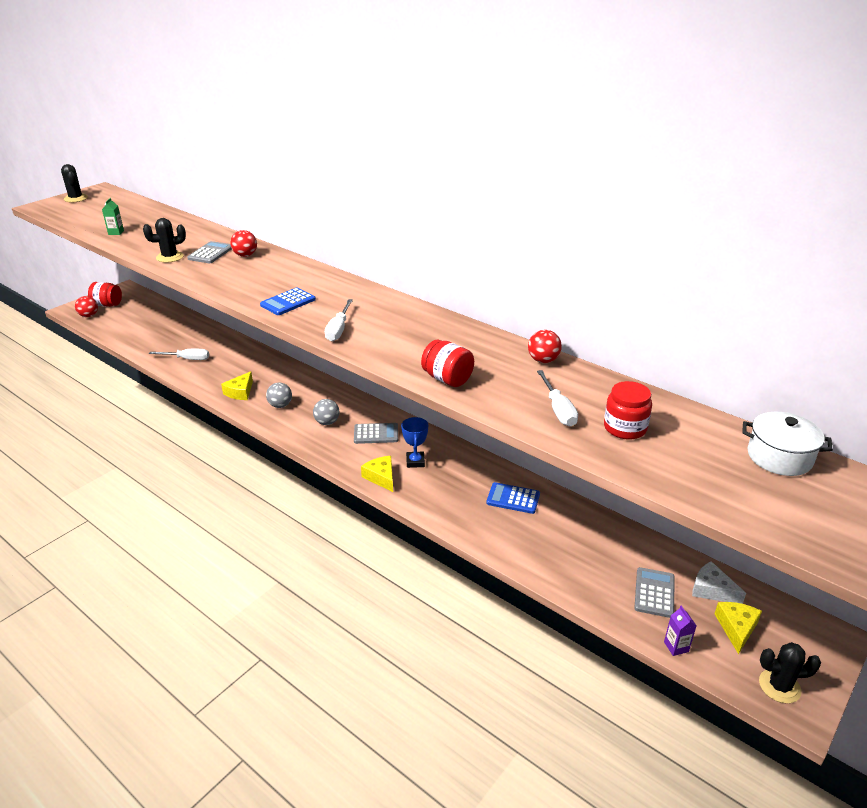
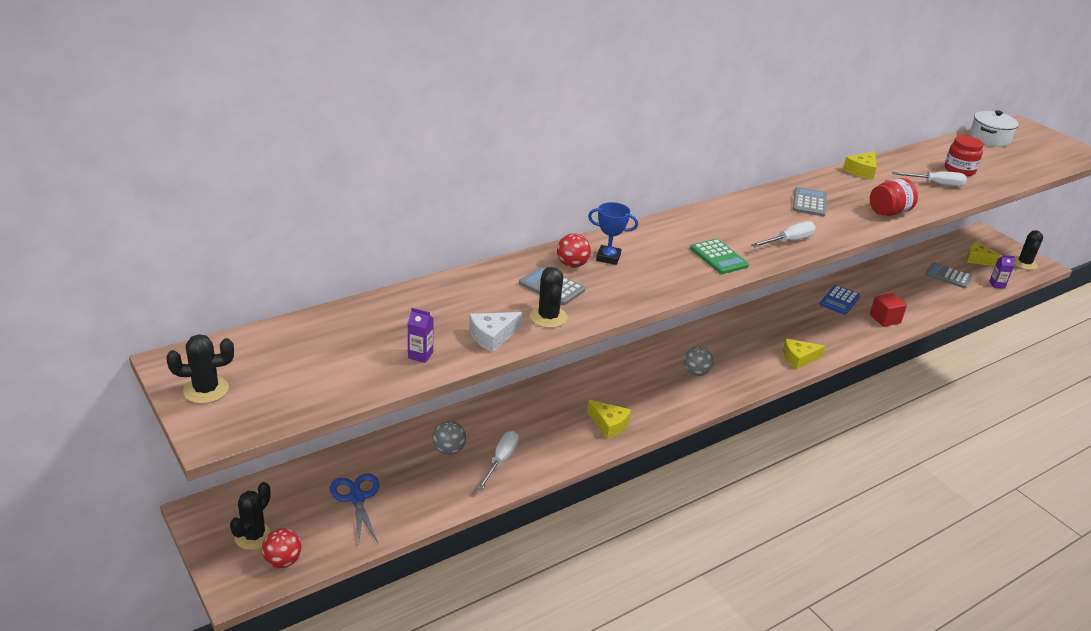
camera: 75 degrees left, 0 degrees up
(107, 305) = (254, 536): red jar -> black cactus
(116, 232) = (420, 355): green carton -> purple carton
(142, 323) = (356, 498): none -> blue scissors
(280, 405) = (650, 398): grey ball -> grey ball (449, 450)
(288, 302) = (718, 257): blue calculator -> green calculator
(338, 329) = (789, 241): white screwdriver -> white screwdriver turned 60 degrees counterclockwise
(376, 434) = (726, 347): grey calculator -> grey calculator (809, 202)
(415, 462) = (778, 335): blue trophy -> blue trophy (608, 258)
(499, 535) = (885, 319): none -> red cube
(543, 360) = (861, 171): red ball -> yellow cheese
(712, 590) = (944, 255): white cheese -> white cheese (492, 336)

